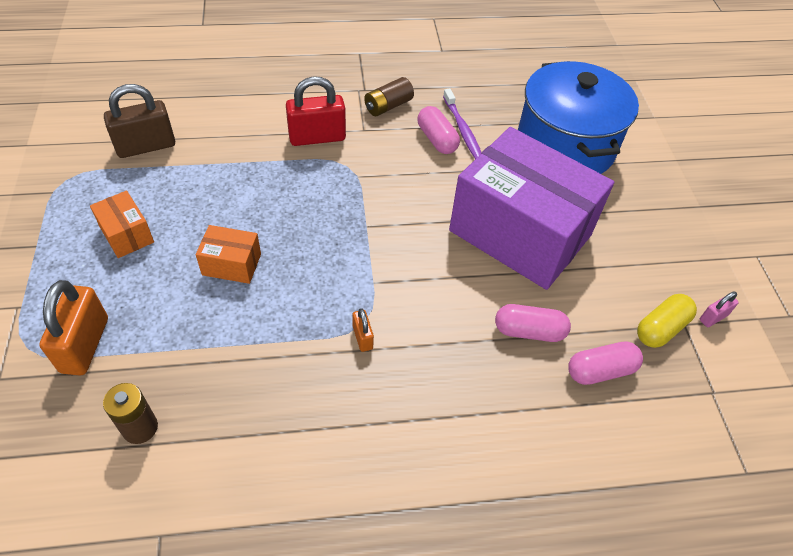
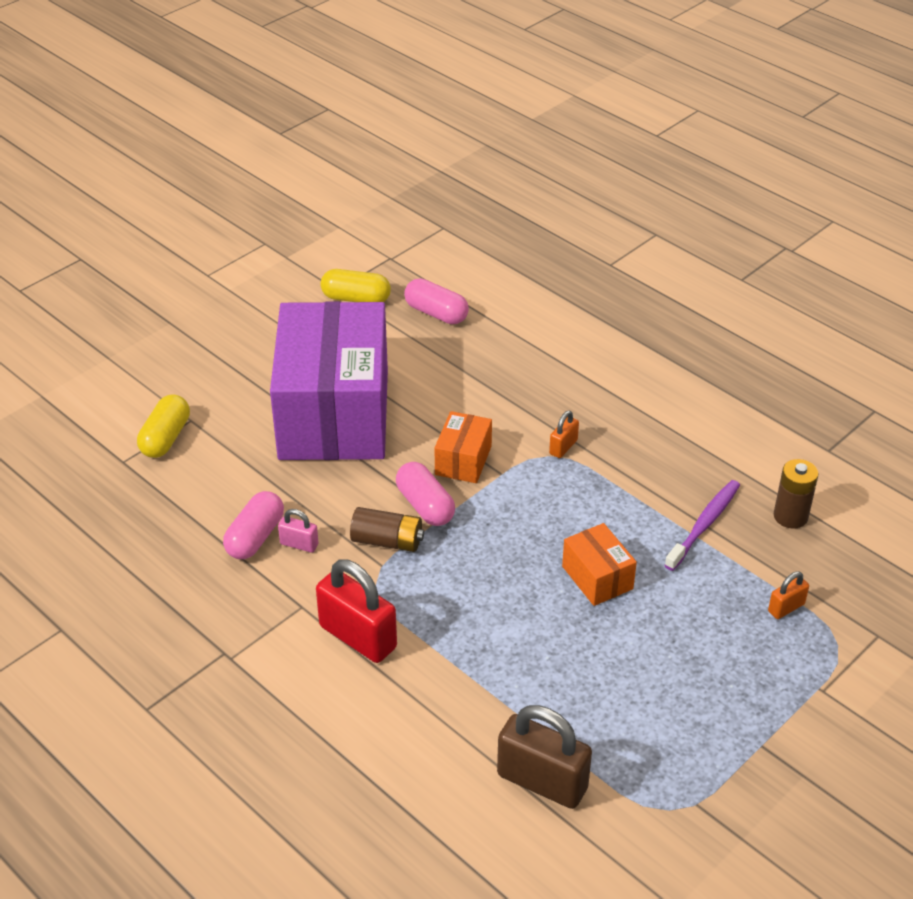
camera: 125 degrees left, 10 degrees down
(85, 345) = (786, 608): orange padlock -> orange padlock, size x0.49
(127, 234) = (662, 684): orange box -> orange box (463, 460)
(388, 106) = (235, 611): brown battery -> brown battery (387, 541)
(463, 131) = (217, 525): purple toothbrush -> purple toothbrush (704, 524)
(529, 331) = (442, 362): pink capsule -> pink capsule (425, 506)
(565, 146) = (165, 438): blue pot -> yellow capsule
(713, 317) = (312, 277): pink padlock -> pink padlock (299, 544)

